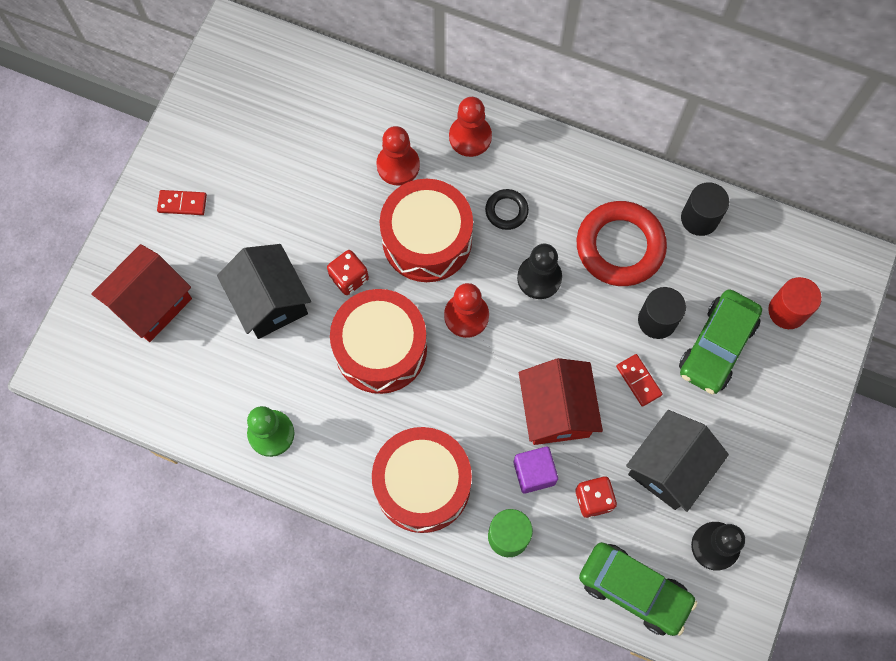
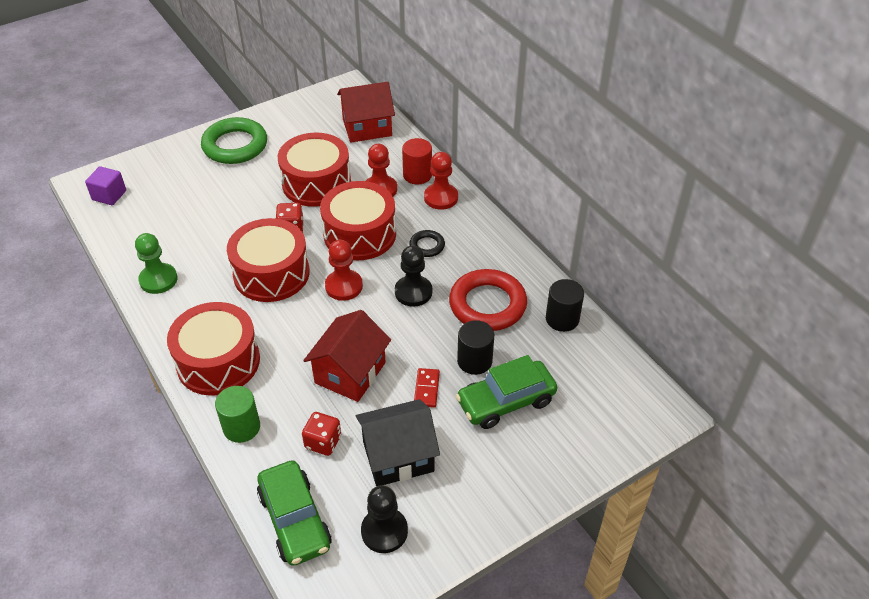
camera: 35 degrees right, 25 degrees down
(151, 303) = (166, 181): red house -> red house (367, 127)
(182, 203) = (235, 145): red domino -> green ring
(270, 301) = (232, 215): black house -> none
(322, 200) = (316, 183): none -> red drum
(534, 473) = (298, 400): purple cube -> purple cube (109, 195)
(787, 311) = (582, 411): red cylinder -> red cylinder (417, 175)

